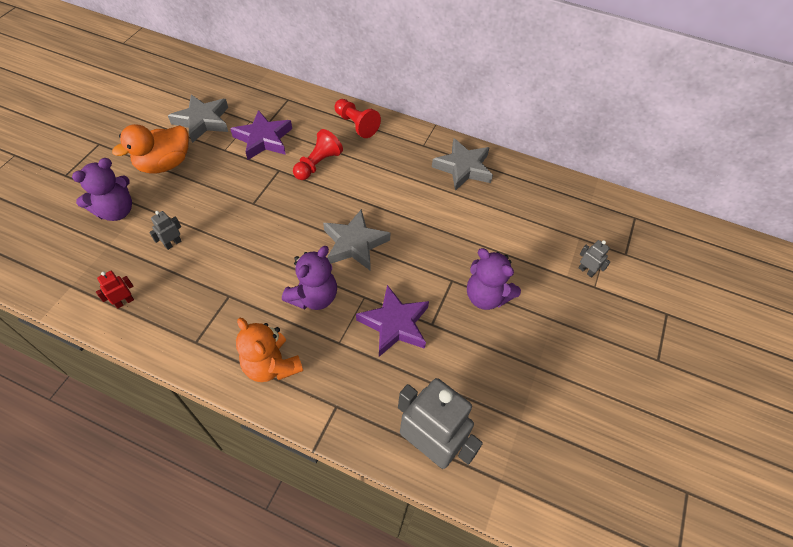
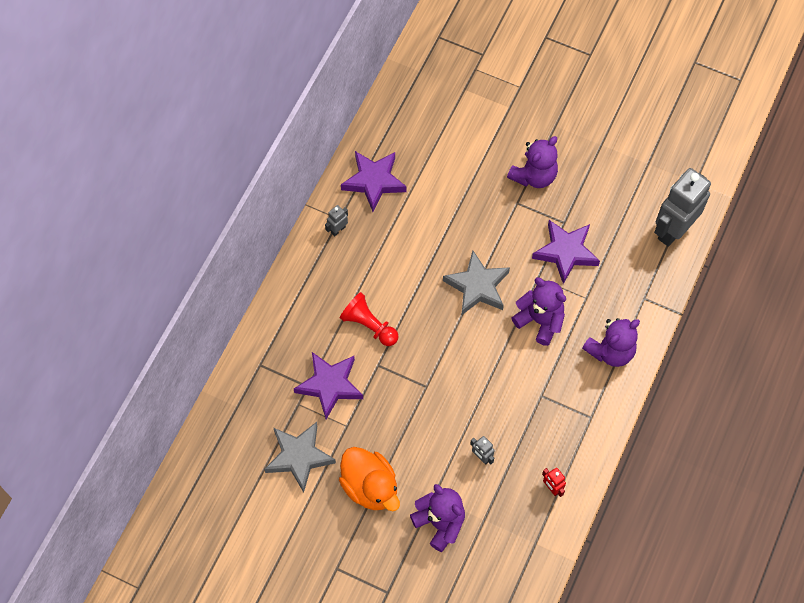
camera: 85 degrees left, 10 degrees up
(271, 365) = (610, 351): orange teddy bear -> purple teddy bear
(356, 125) = (306, 287): red pawn -> none
(463, 168) = (374, 181): grey star -> purple star
(586, 271) = (503, 90): grey robot -> grey robot (338, 229)

